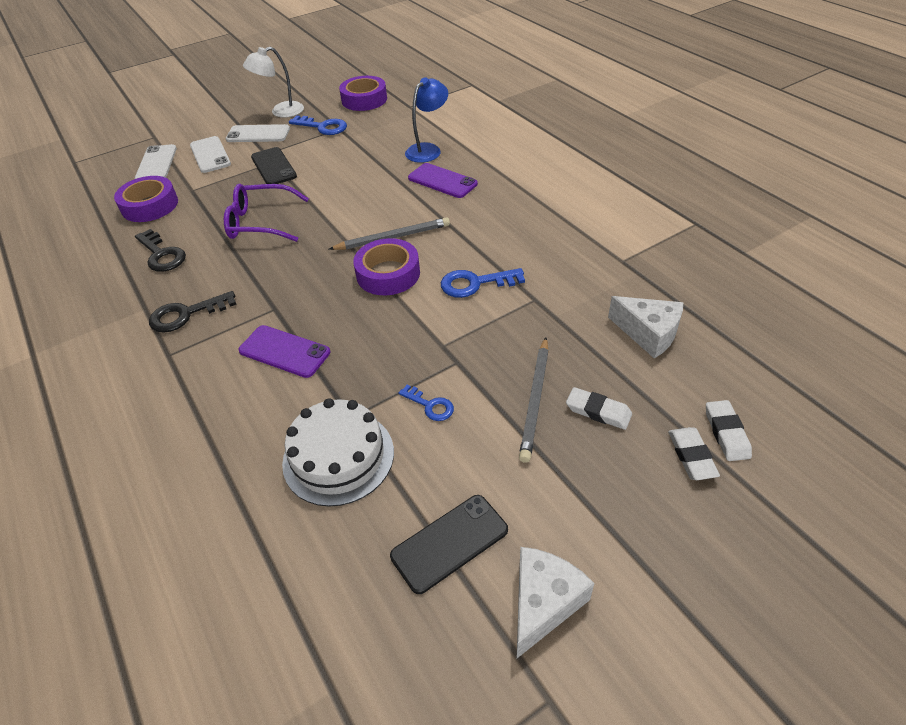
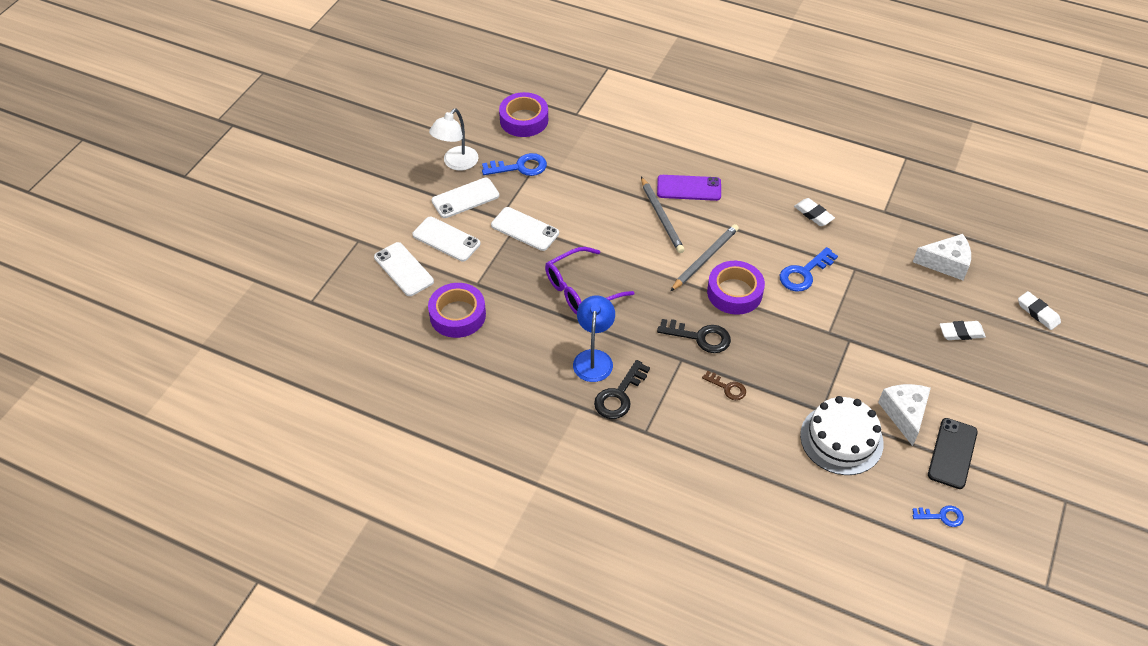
camera: 35 degrees left, 5 degrees up
(161, 255) = (532, 356): black key -> black key (700, 337)
(273, 167) = (525, 229): black phone -> white phone
(284, 351) = (727, 388): purple phone -> brown key
(428, 150) = (644, 159): blue lamp -> blue lamp (593, 358)
(430, 405) = (862, 378): blue key -> blue key (942, 516)
(535, 400) = (920, 343): grey pencil -> grey pencil (661, 217)
(543, 603) = (1025, 457): white cheese -> white cheese (904, 414)
(691, 456) = (1031, 336): white eraser -> white eraser (813, 214)

